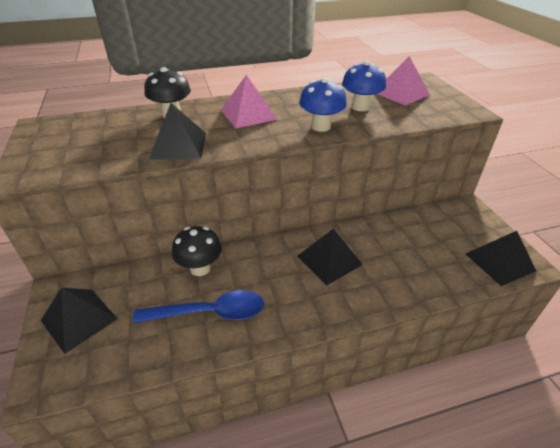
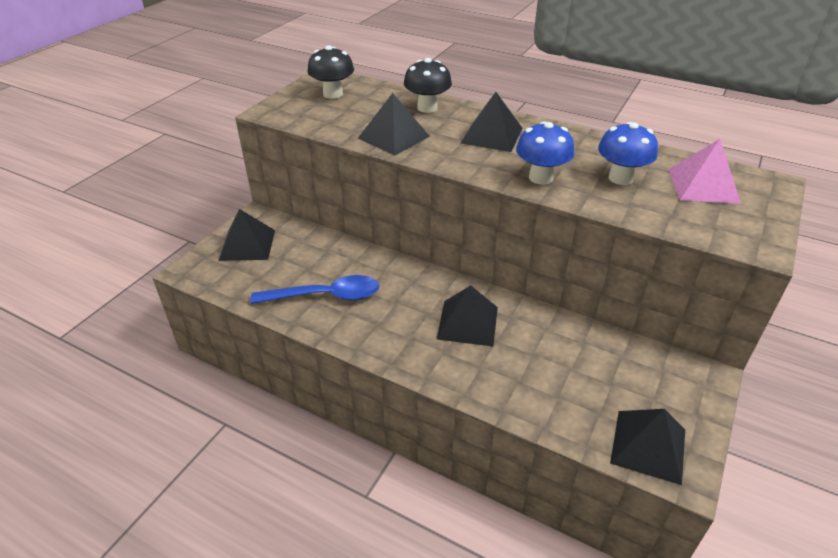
camera: 45 degrees right, 0 degrees up
(200, 268) = (358, 261): black mushroom -> black mushroom (333, 94)
(209, 313) = (325, 296): blue spoon -> blue spoon turned 45 degrees counterclockwise
(248, 114) = (491, 135): pink pyramid -> black pyramid

